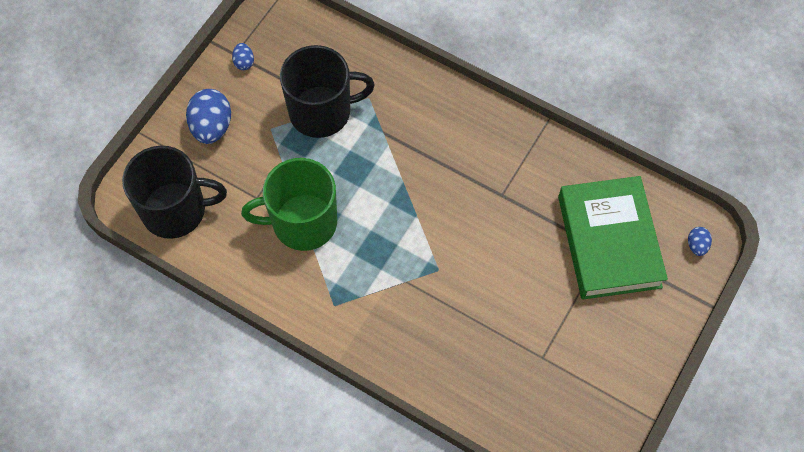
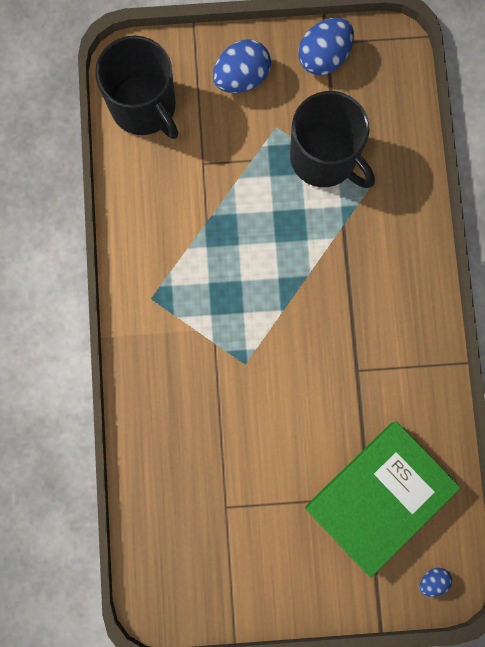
camera: 55 degrees right, 15 degrees up
(244, 62) = (324, 57): blue egg -> blue egg, size x2.00
(303, 222) = (207, 218): green mug -> none

